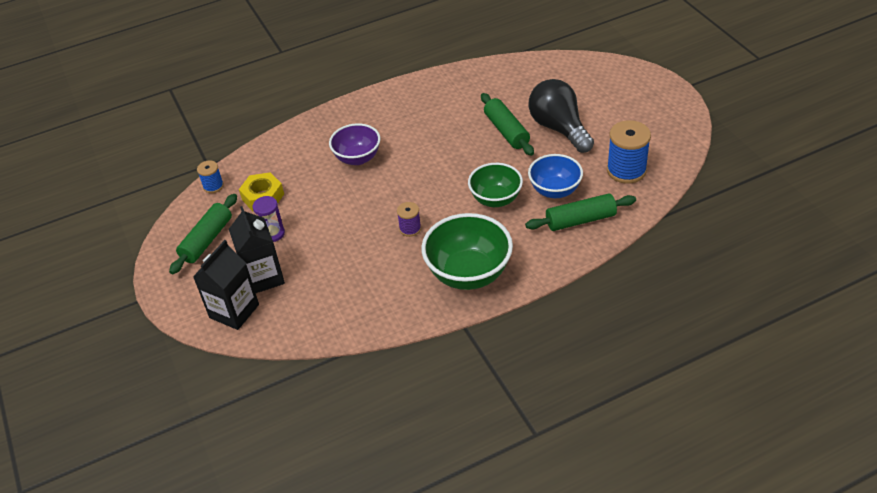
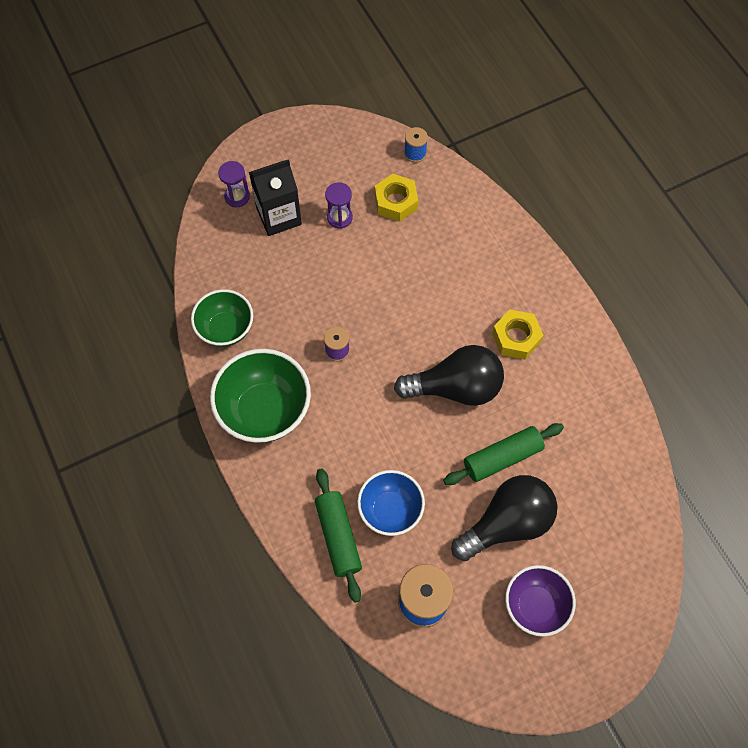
camera: 85 degrees right, 20 degrees up
(207, 240) = (334, 159): green rolling pin -> none
(234, 311) = (237, 197): black carton -> purple hourglass
(357, 158) = (456, 290): purple bowl -> purple bowl (535, 605)
(404, 124) = (516, 338): none -> yellow nut
(447, 157) = (455, 387): none -> black light bulb
(495, 199) = (379, 441): green bowl -> green bowl (226, 329)

